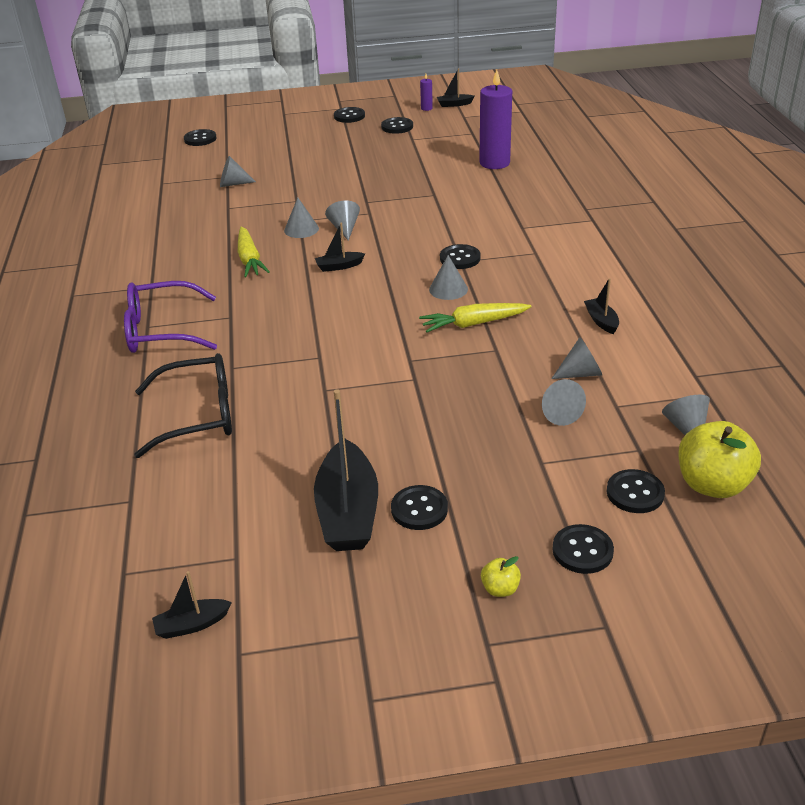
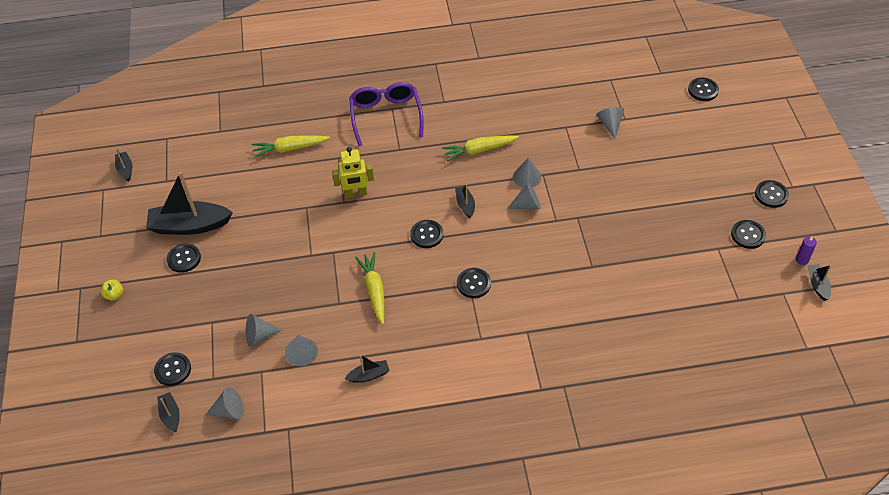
camera: 90 degrees right, 15 degrees up
(199, 415) = (290, 148): black glasses -> yellow carrot
(306, 348) = (355, 194): none -> yellow robot
(448, 289) = (425, 275): grey cone -> none
(494, 163) = (664, 316): purple candle -> none
(582, 551) = (132, 336): black button -> black button (426, 235)
(712, 485) = (170, 415): yellow apple -> black boat

